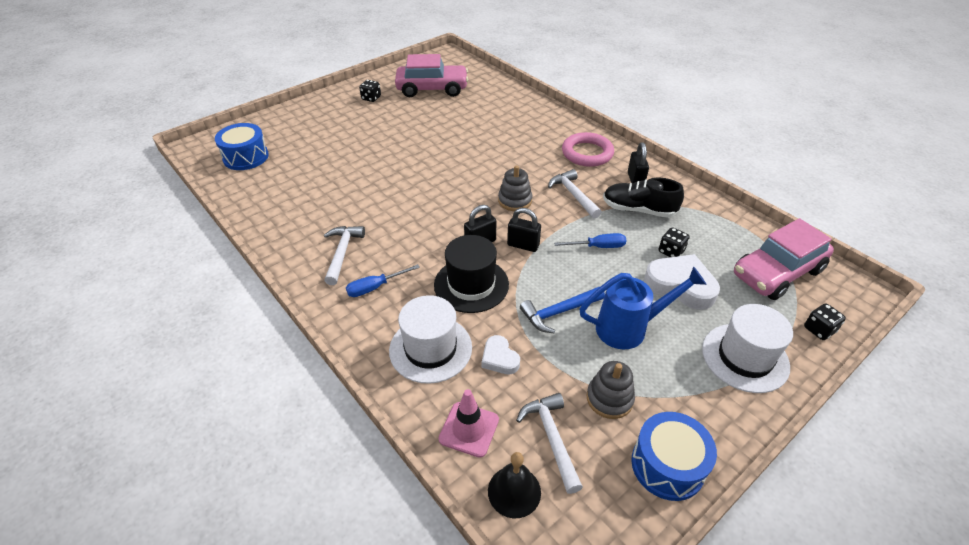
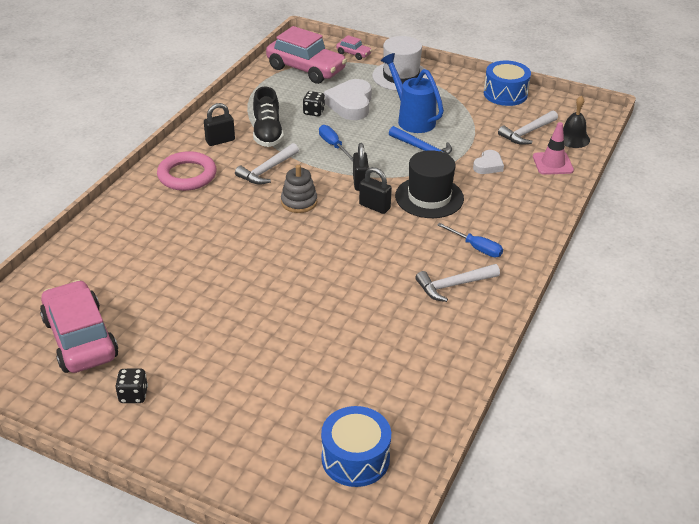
camera: 115 degrees left, 5 degrees down
(430, 348) = (509, 198): white hat -> none
(609, 398) = (479, 118): grey stacking toy -> none
(819, 330) = (353, 54): black dice -> pink car

